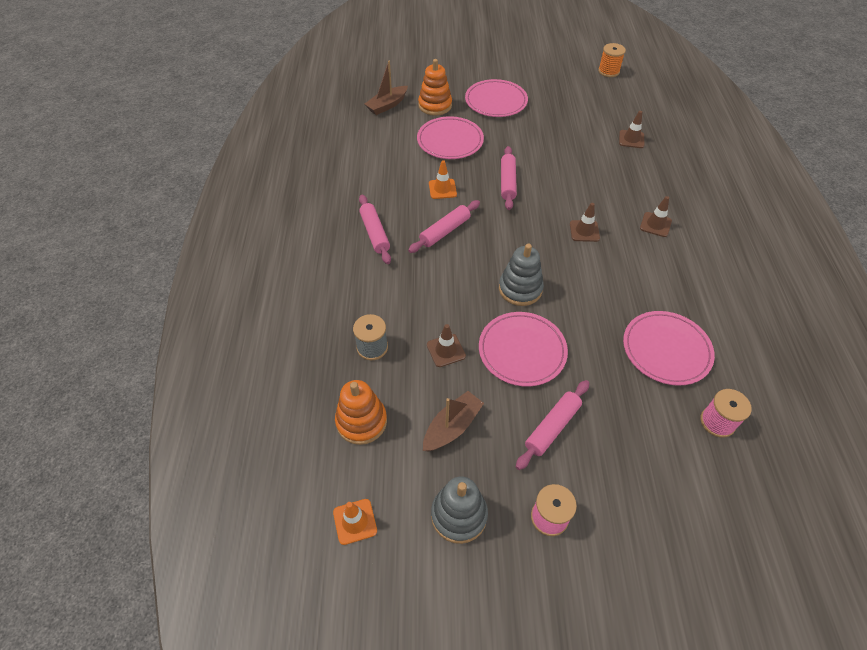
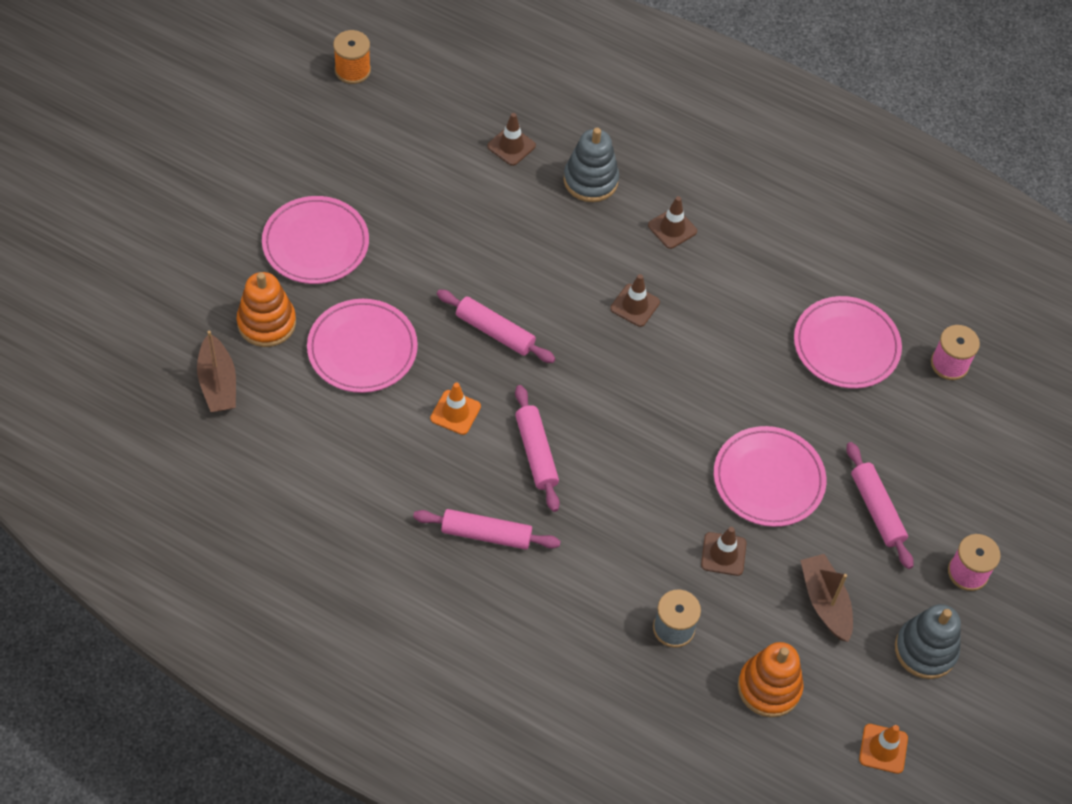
camera: 65 degrees left, 5 degrees up
(520, 289) = (681, 428): grey stacking toy -> grey stacking toy (590, 180)

